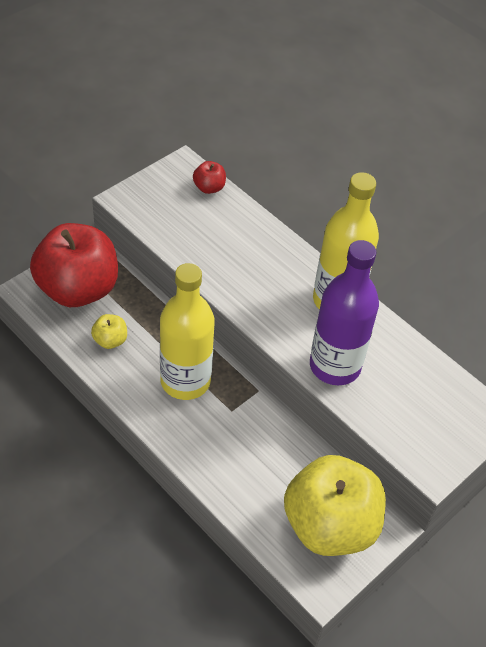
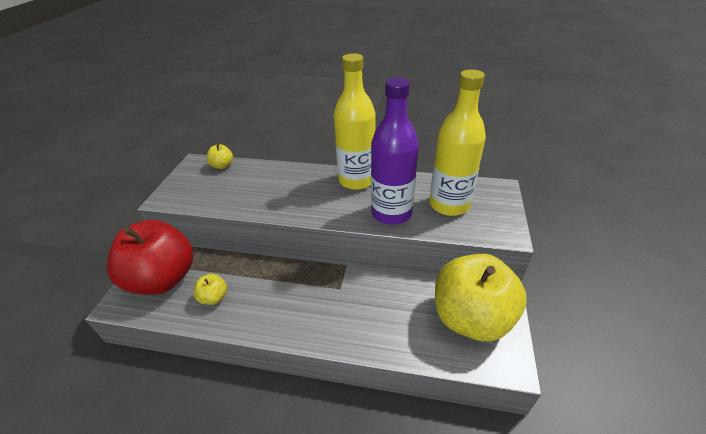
camera: 30 degrees left, 10 degrees down
(185, 381) = (292, 290): yellow bottle -> yellow bottle (449, 204)
(209, 188) = (222, 166): red apple -> yellow apple

